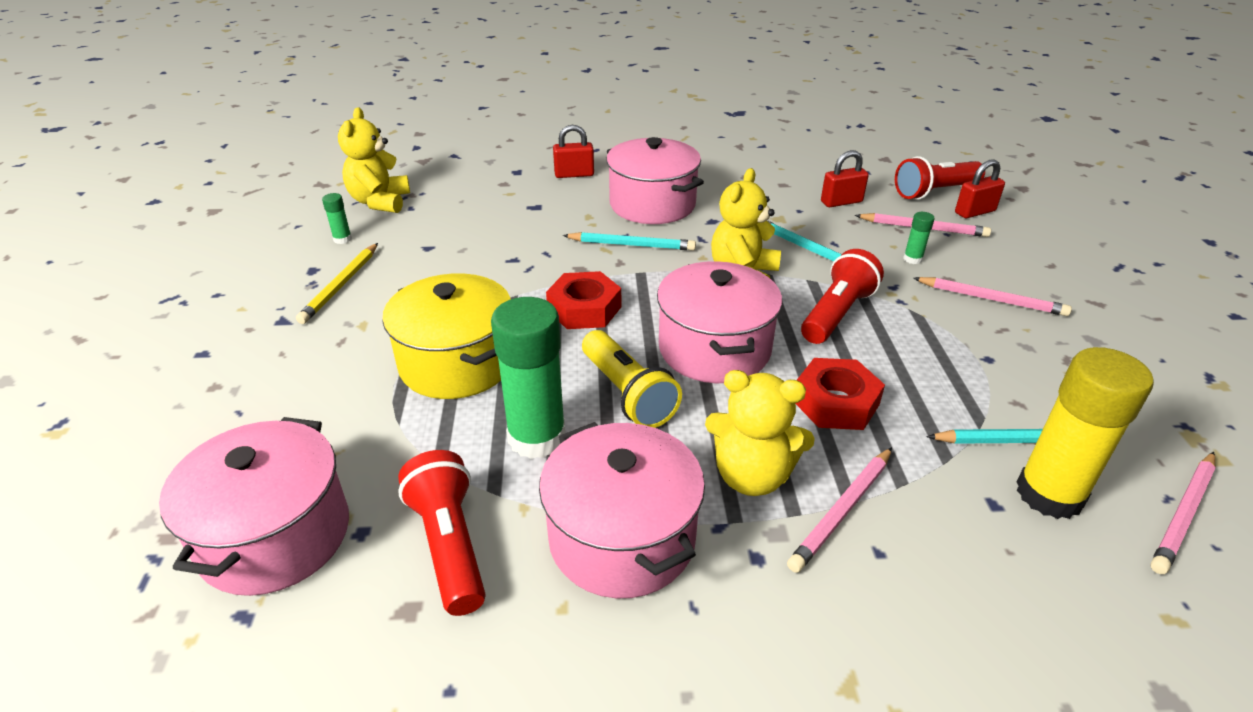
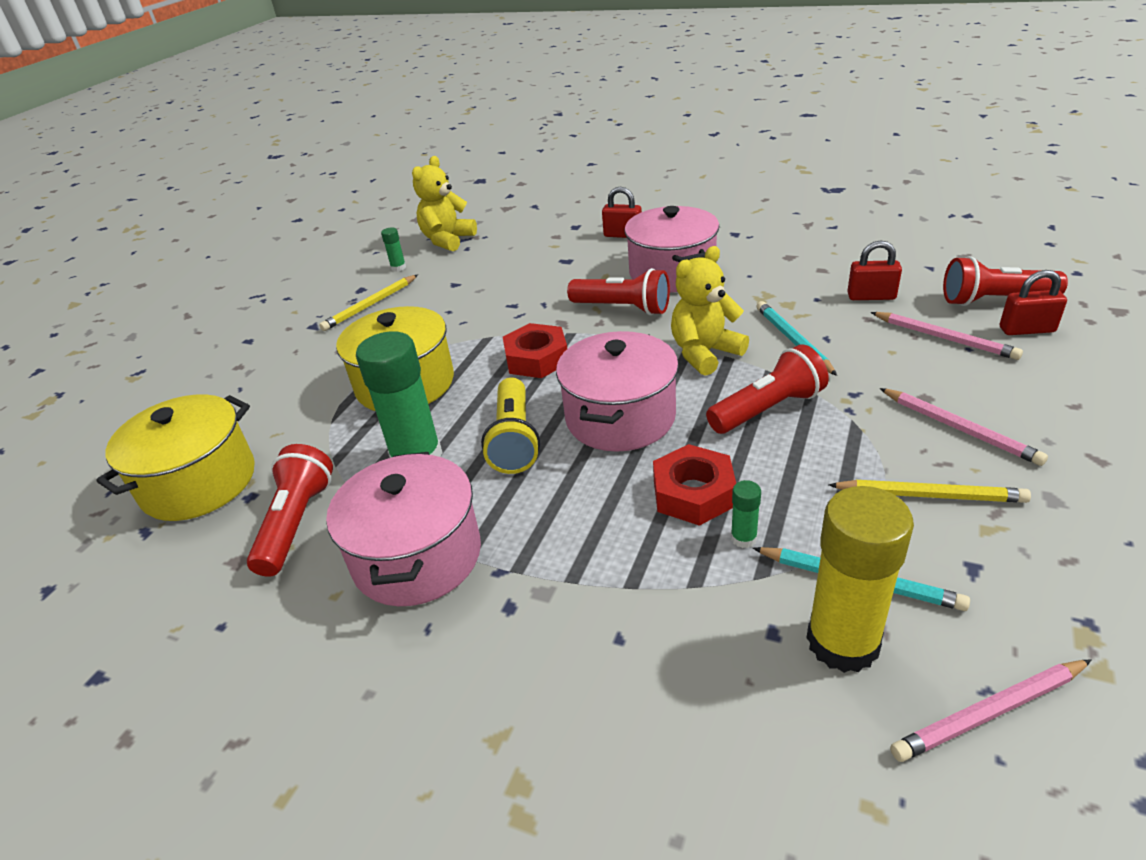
camera: 30 degrees right, 0 degrees up
(275, 535) = (199, 482): pink pot -> yellow pot
(632, 245) = (623, 308): turquoise pencil -> red flashlight
(751, 476) = (561, 537): yellow teddy bear -> none
(842, 511) = (615, 592): pink pencil -> none
(912, 259) = (902, 369): green glue stick -> green glue stick (743, 538)
(1013, 357) = (930, 495): none -> yellow pencil

